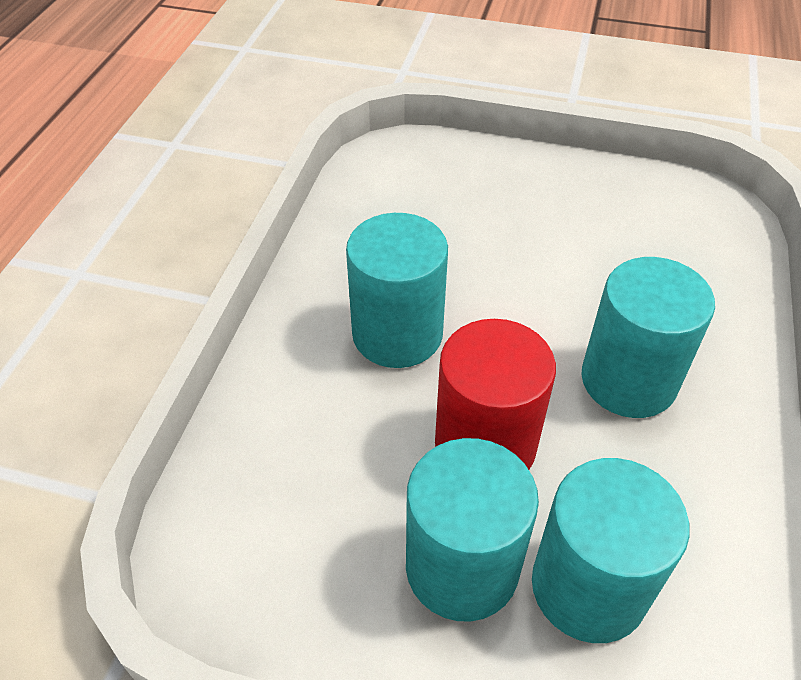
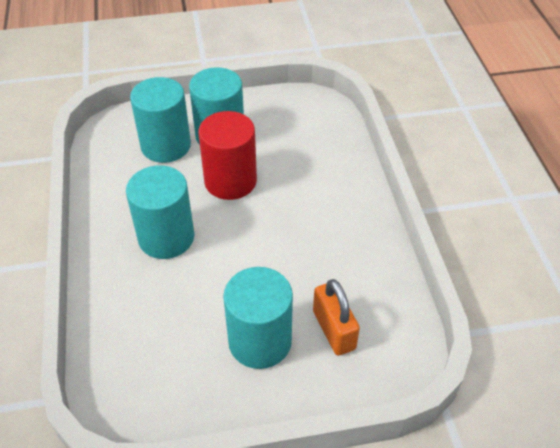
camera: 155 degrees right, 0 degrees up
(397, 334) = (305, 218): turquoise cylinder -> turquoise cylinder (260, 341)
(446, 198) = (334, 330): none -> orange padlock

